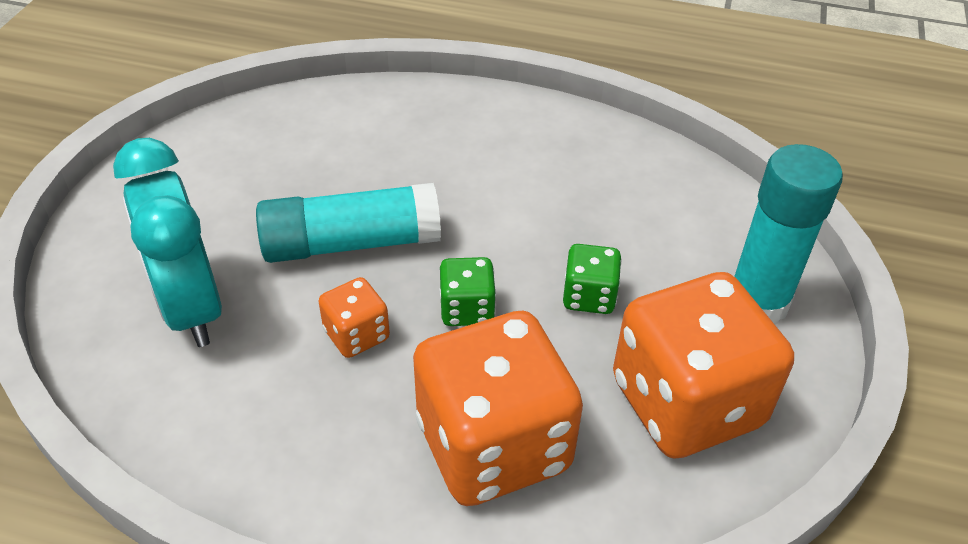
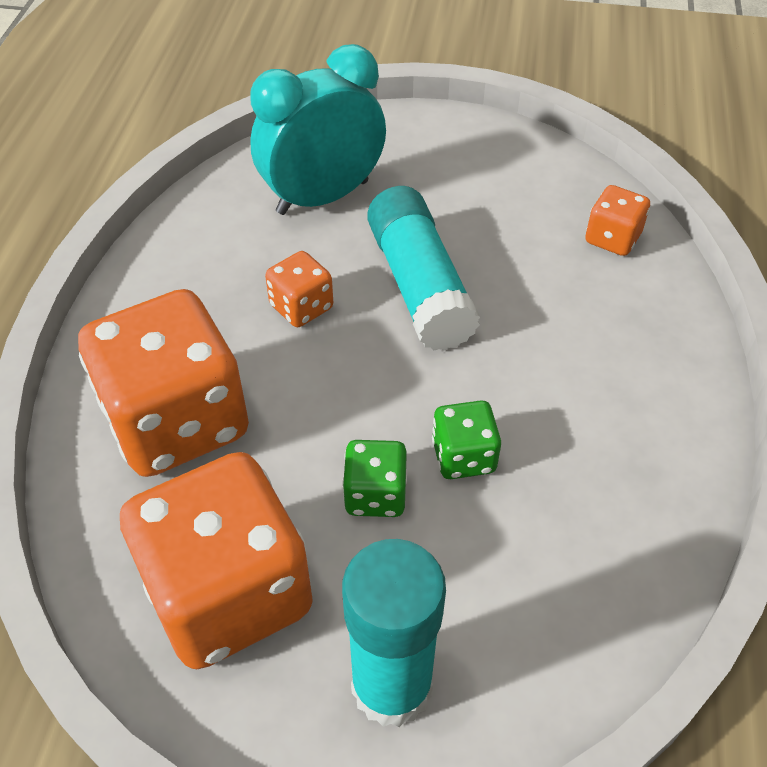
camera: 85 degrees right, 5 degrees up
(329, 114) = (612, 238): none -> orange dice
(467, 309) = (343, 386): green dice -> green dice (463, 456)

